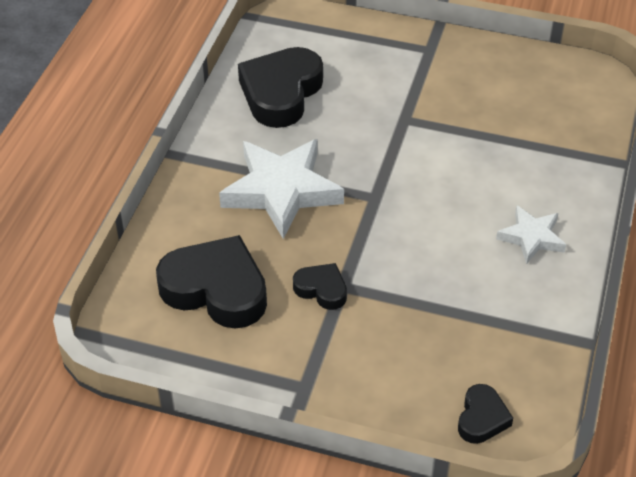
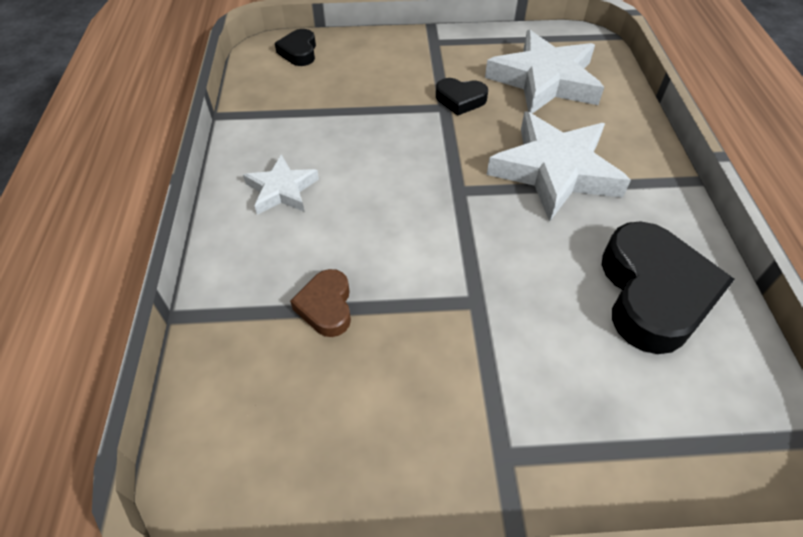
camera: 160 degrees right, 5 degrees up
(216, 289) = (544, 80): black heart -> white star
(512, 141) = (326, 307): none -> brown heart

